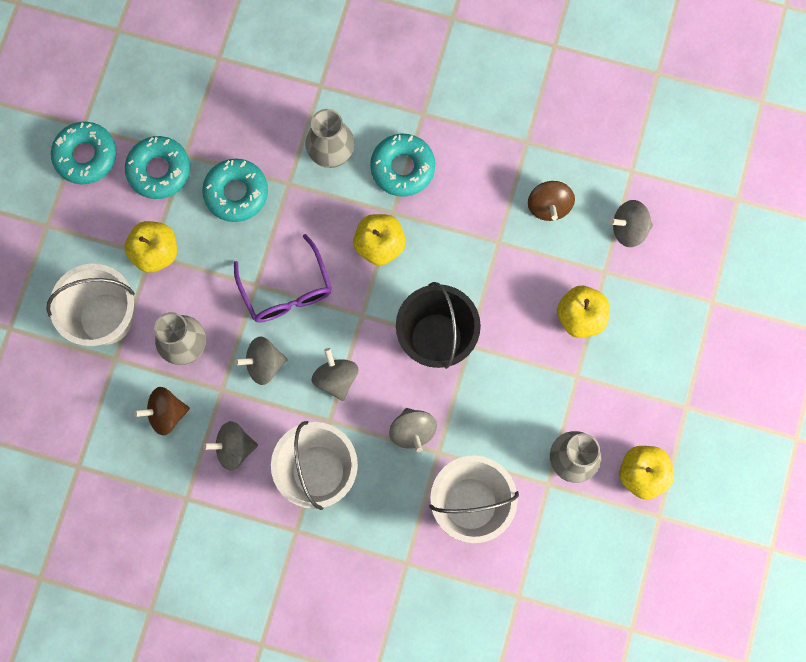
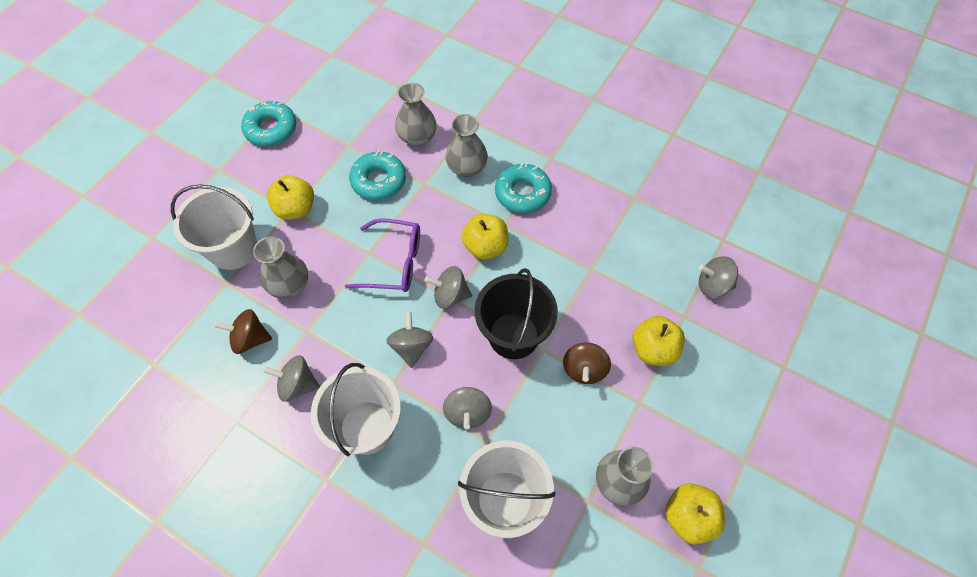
camera: 15 degrees right, 15 degrees down
(159, 170) = (323, 151): turquoise donut -> none
(261, 124) = (417, 137): none -> grey vase
(264, 364) = (352, 318): grey spinning top -> grey spinning top (450, 295)
(286, 289) = (393, 262): purple glasses -> purple glasses turned 75 degrees counterclockwise
(548, 206) = (643, 250): brown spinning top -> brown spinning top (584, 369)

